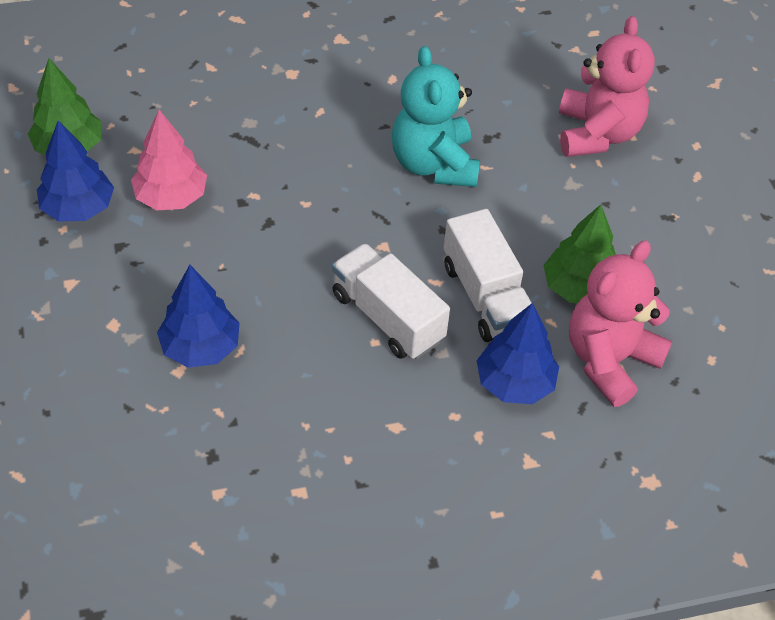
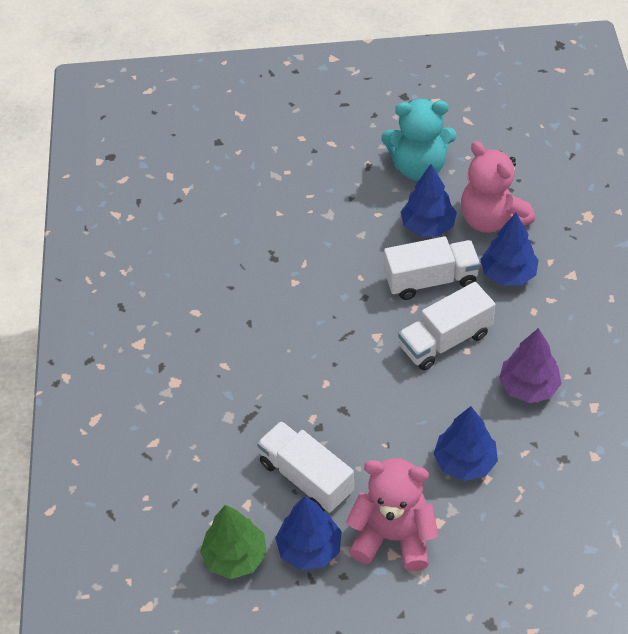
camera: 75 degrees left, 0 degrees up
(171, 197) = (306, 477): pink tree -> white truck
(324, 413) = (528, 387): none -> purple tree
(434, 164) = (296, 295): turquoise teddy bear -> turquoise teddy bear (418, 167)
(578, 288) = (428, 226): green tree -> blue tree
(597, 134) = (280, 192): pink teddy bear -> pink teddy bear (393, 536)

